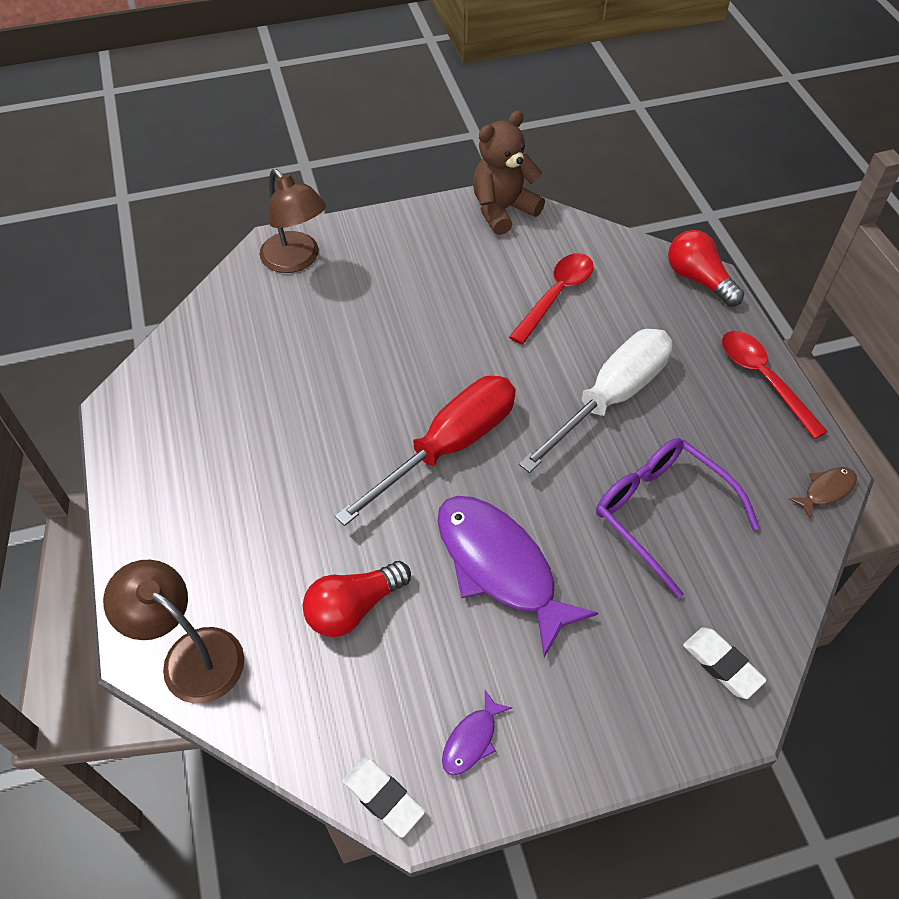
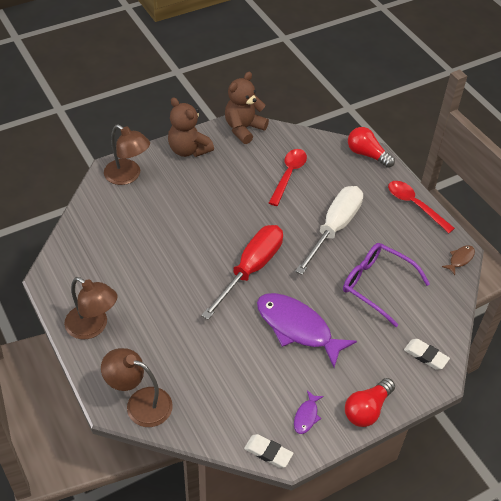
camera: 15 degrees left, 5 degrees down
(159, 502) = (93, 327): none -> brown lamp
(353, 608) = (223, 363): red light bulb -> red light bulb (367, 409)
(404, 232) = (188, 150): none -> brown teddy bear

